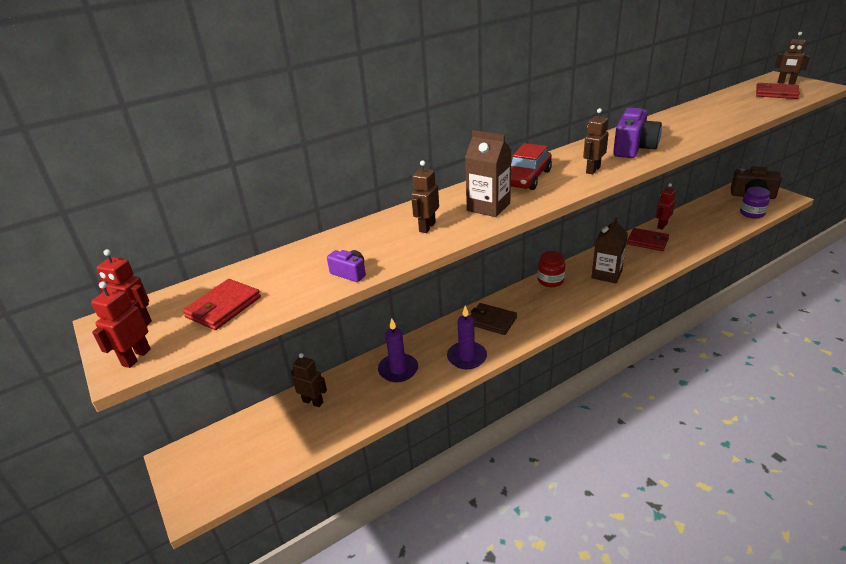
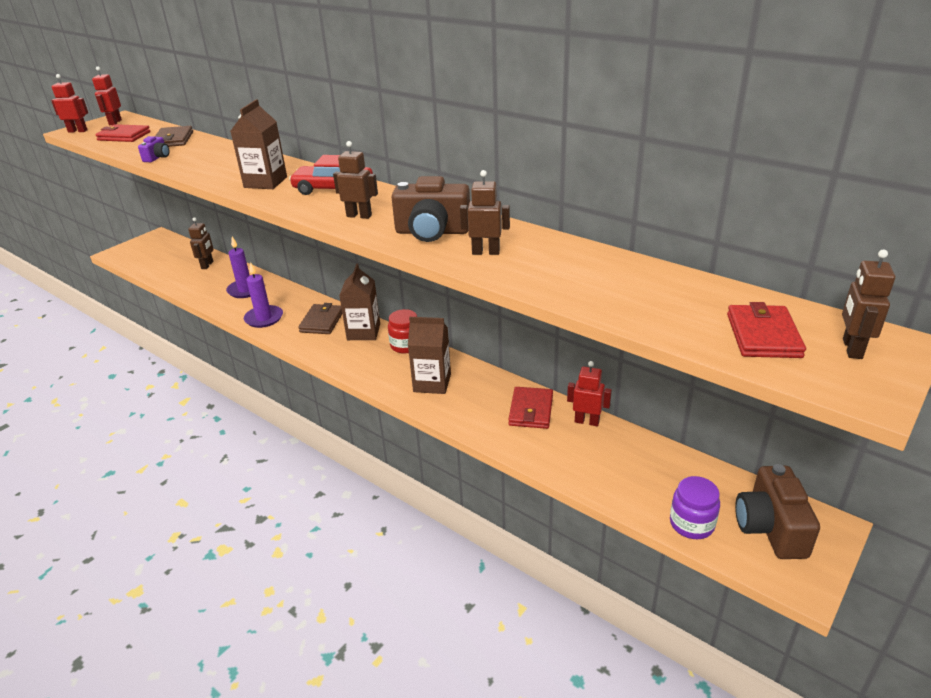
camera: 70 degrees right, 0 degrees up
(288, 266) = (173, 140): none -> brown wallet
(427, 227) = (227, 167): brown robot -> brown robot (486, 252)
(520, 299) = (363, 332): none -> brown carton
(633, 148) = (432, 232): purple camera -> brown camera

